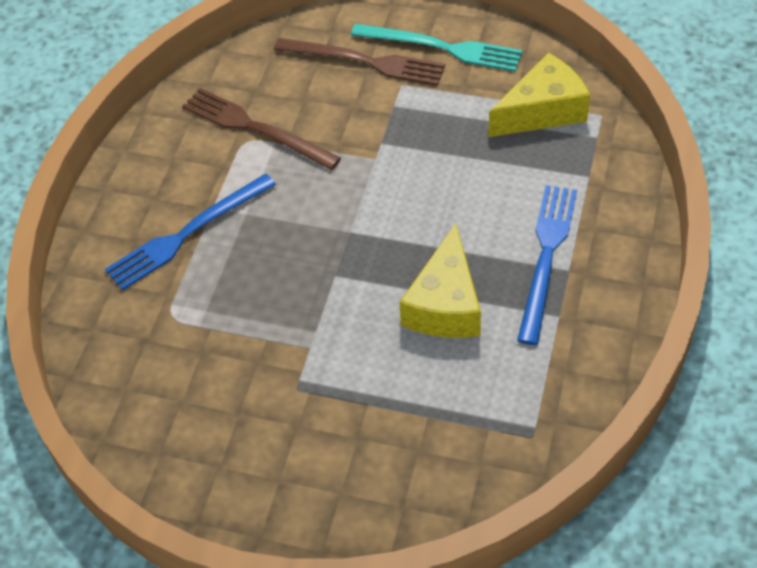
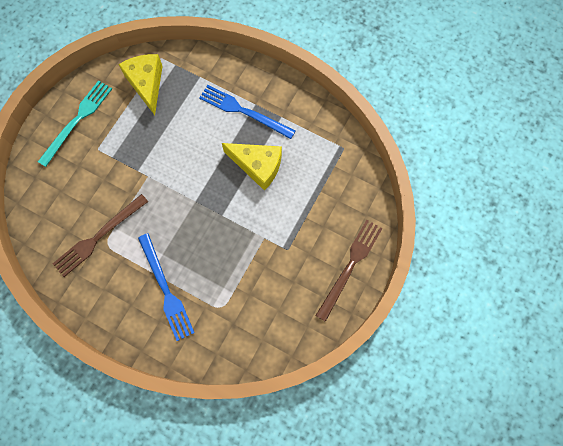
camera: 80 degrees left, 20 degrees up
(365, 61) = (70, 164): brown fork -> brown fork (350, 266)

